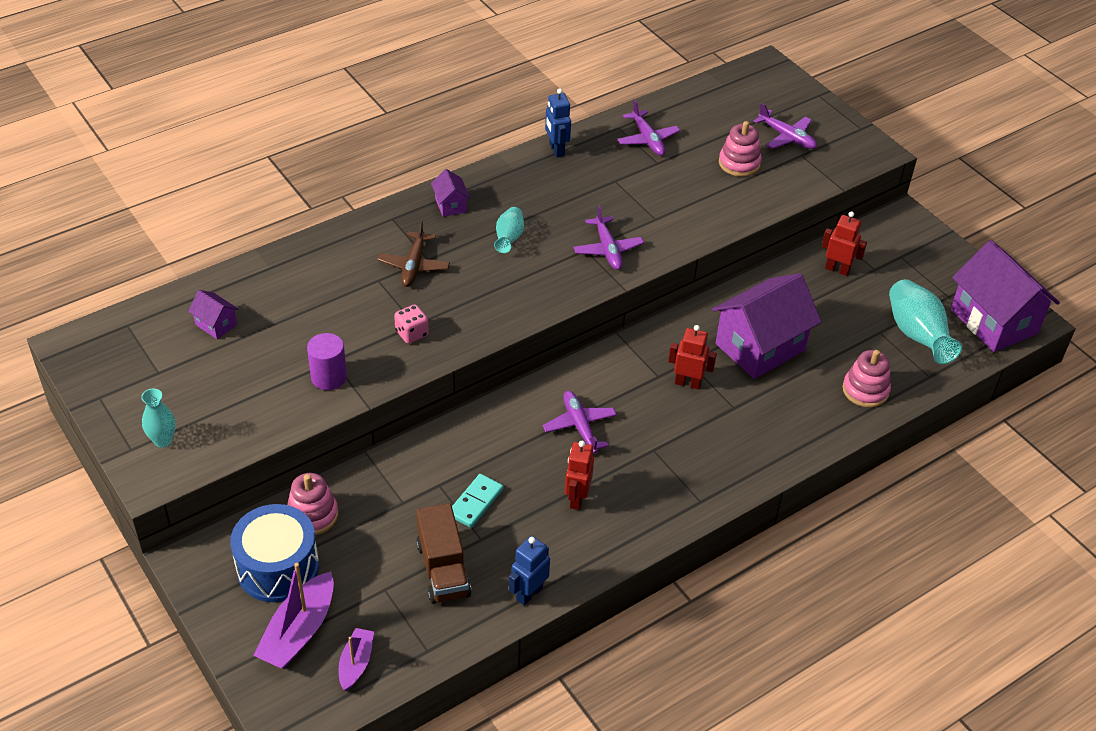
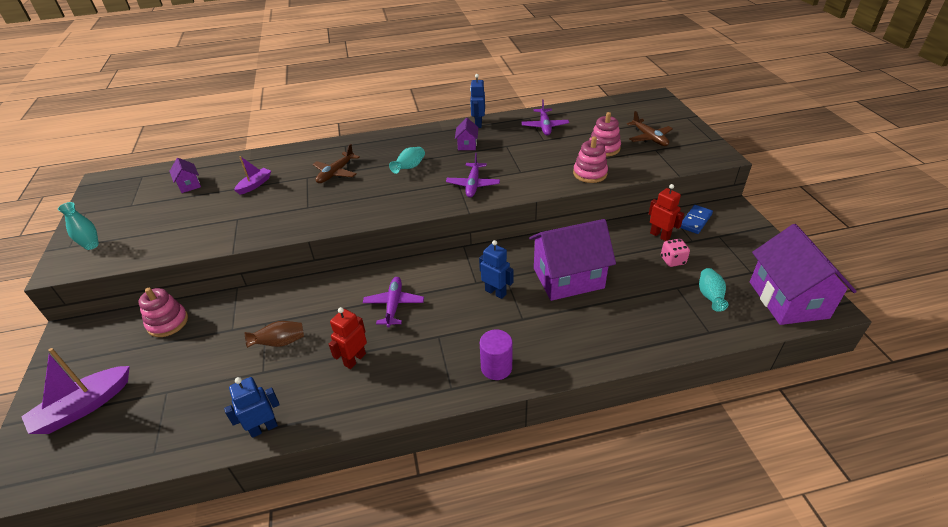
camera: 25 degrees right, 5 degrees down
(278, 567) = (114, 354): blue drum -> none
(329, 377) = (225, 228): purple cylinder -> purple cylinder (496, 367)
(356, 663) = (96, 447): purple boat -> purple boat (255, 185)
(411, 333) = (300, 212): pink dice -> pink dice (672, 260)
(443, 569) = (218, 388): brown truck -> none
(450, 205) = (387, 144): purple house -> purple house (467, 145)
(475, 502) = (280, 342): turquoise domino -> brown vase
(688, 383) = (495, 292): red robot -> blue robot
(787, 137) = (649, 138): purple plane -> brown plane
(865, 390) = (643, 330): pink stacking toy -> pink stacking toy (590, 173)
(869, 241) = (695, 221): none -> blue domino
(917, 335) = (710, 296): turquoise vase -> turquoise vase, size x0.58

